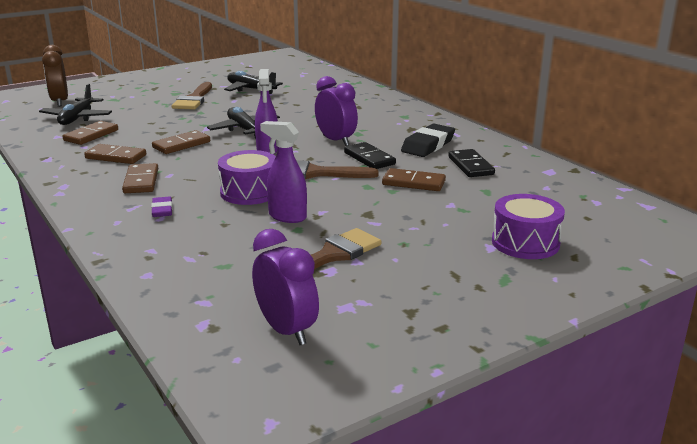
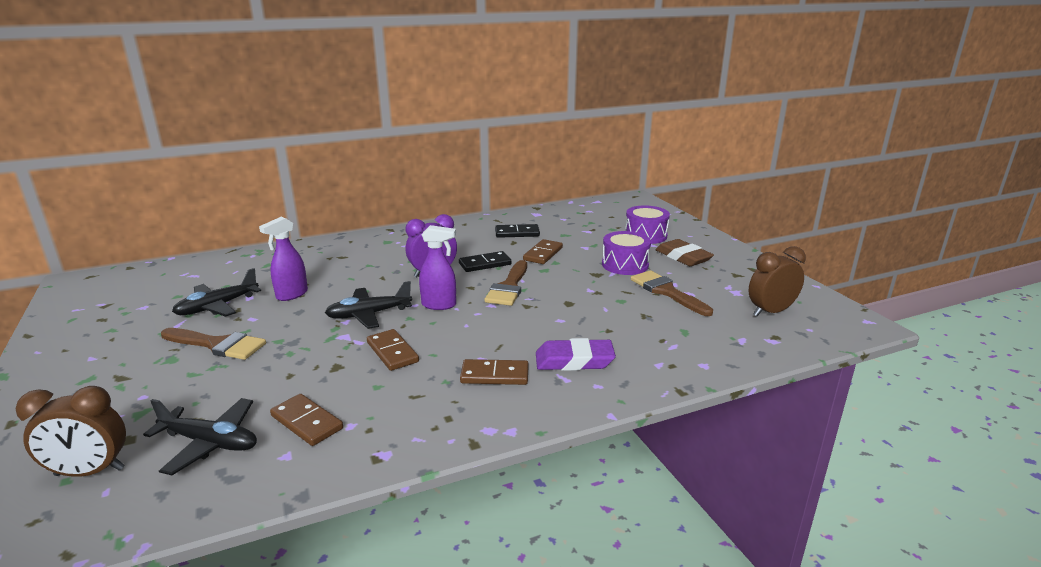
camera: 80 degrees left, 0 degrees up
(116, 157) = (407, 396): brown domino -> none
(162, 210) = (574, 360): purple eraser -> purple eraser, size x1.82
(249, 192) = (542, 317): purple drum -> purple drum (625, 265)
(286, 330) = (770, 312): purple clock -> brown clock
(287, 216) = (597, 303): purple spray bottle -> purple spray bottle (291, 295)
(428, 145) = (466, 241): black eraser -> none
(456, 270) = (683, 257): none -> brown eraser

